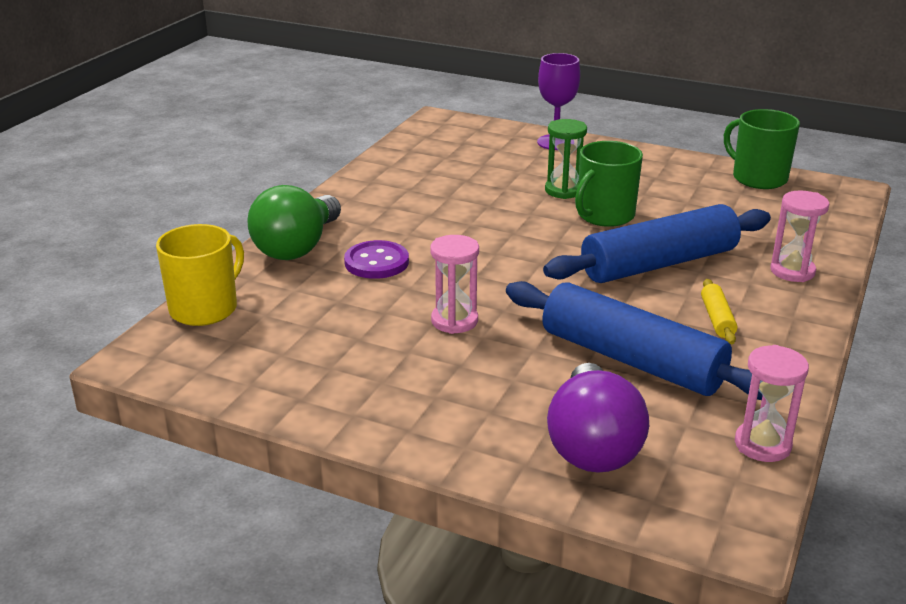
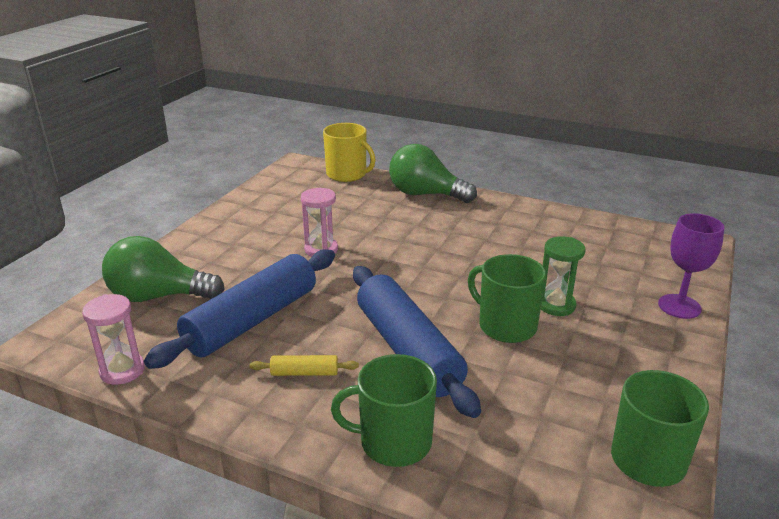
camera: 90 degrees right, 0 degrees up
(376, 262) = (405, 221): purple button -> none
(592, 445) = (159, 296): purple light bulb -> green light bulb
(792, 271) = (394, 442): pink hourglass -> green mug

